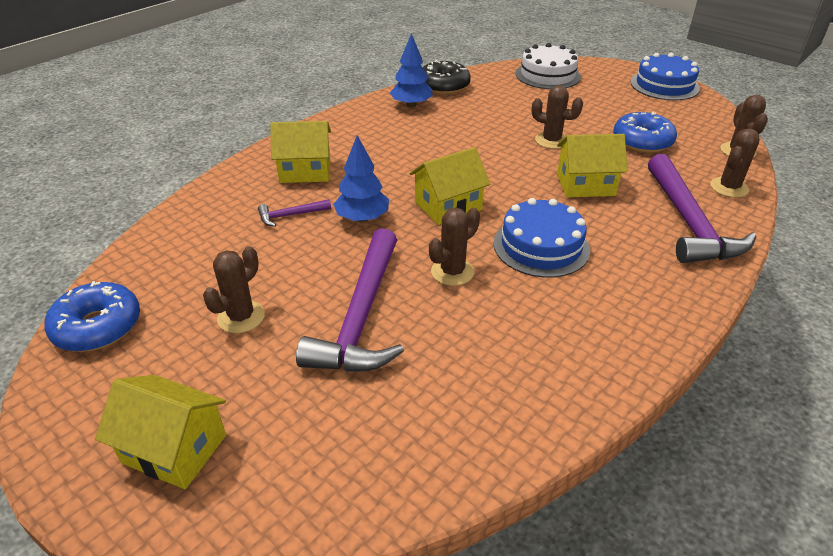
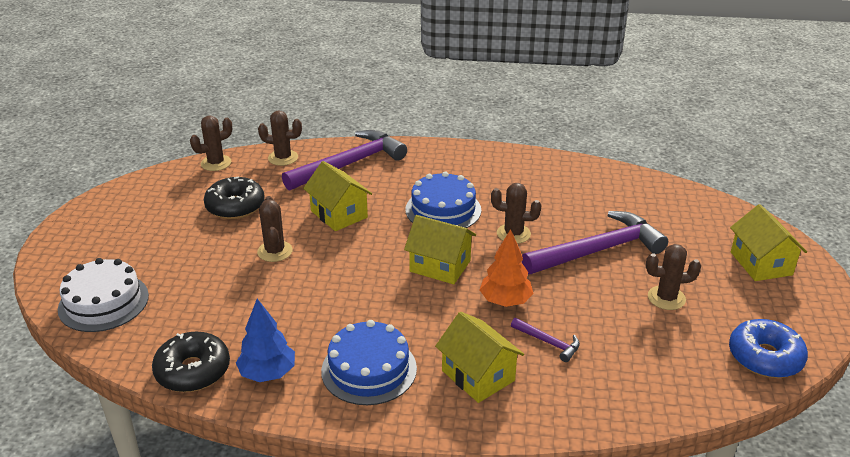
camera: 125 degrees left, 5 degrees down
(362, 218) = (505, 301): blue tree -> orange tree
(642, 141) = (235, 206): blue donut -> black donut
(664, 85) = (88, 221): blue cake -> blue cake (369, 369)

